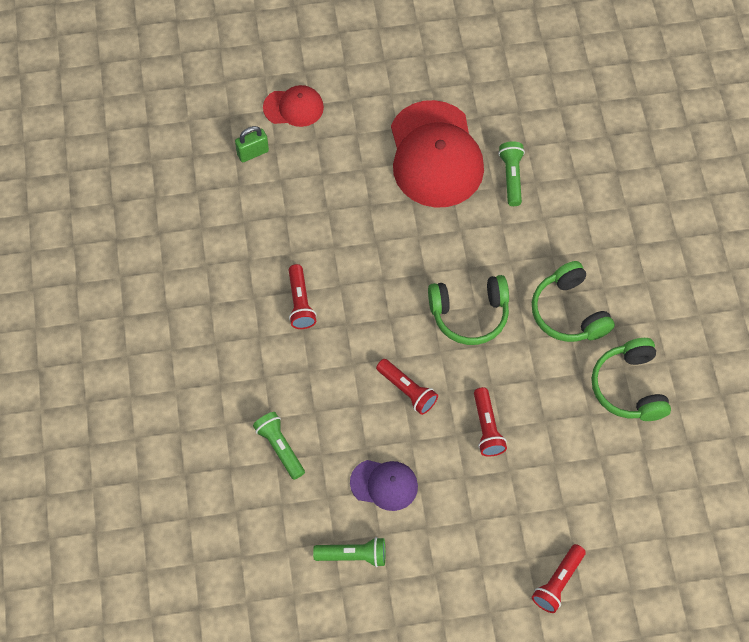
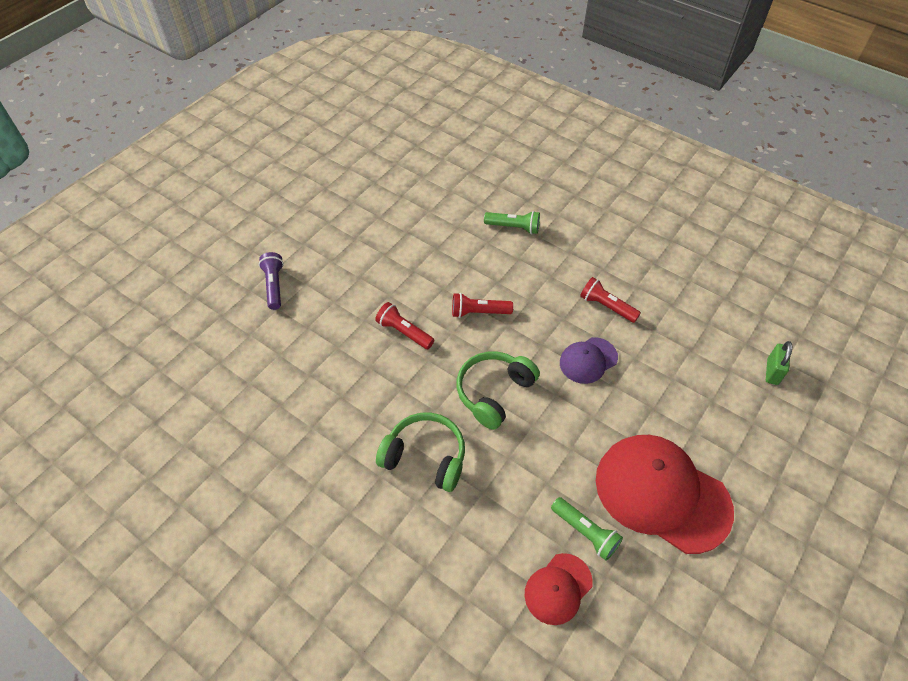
camera: 135 degrees right, 10 degrees down
(293, 107) = (801, 431): red cap -> red cap (558, 588)
(353, 555) = (411, 213): green flashlight -> none
(384, 484) = (433, 255): purple cap -> purple cap (588, 360)
(558, 582) = (274, 286): red flashlight -> purple flashlight
(629, 387) = (328, 439): green headphones -> none

